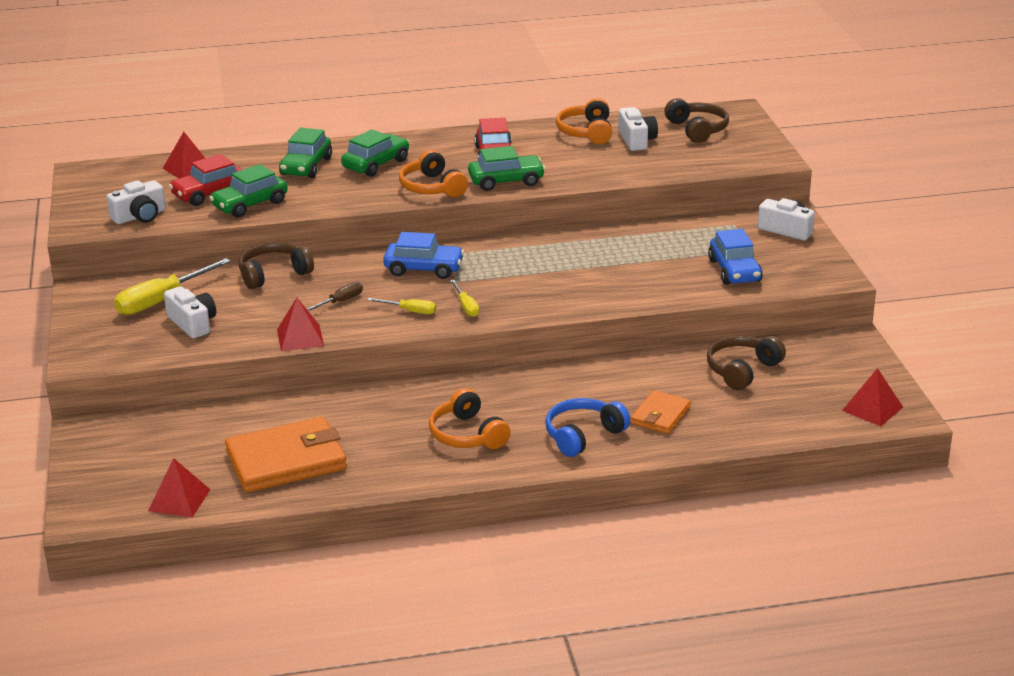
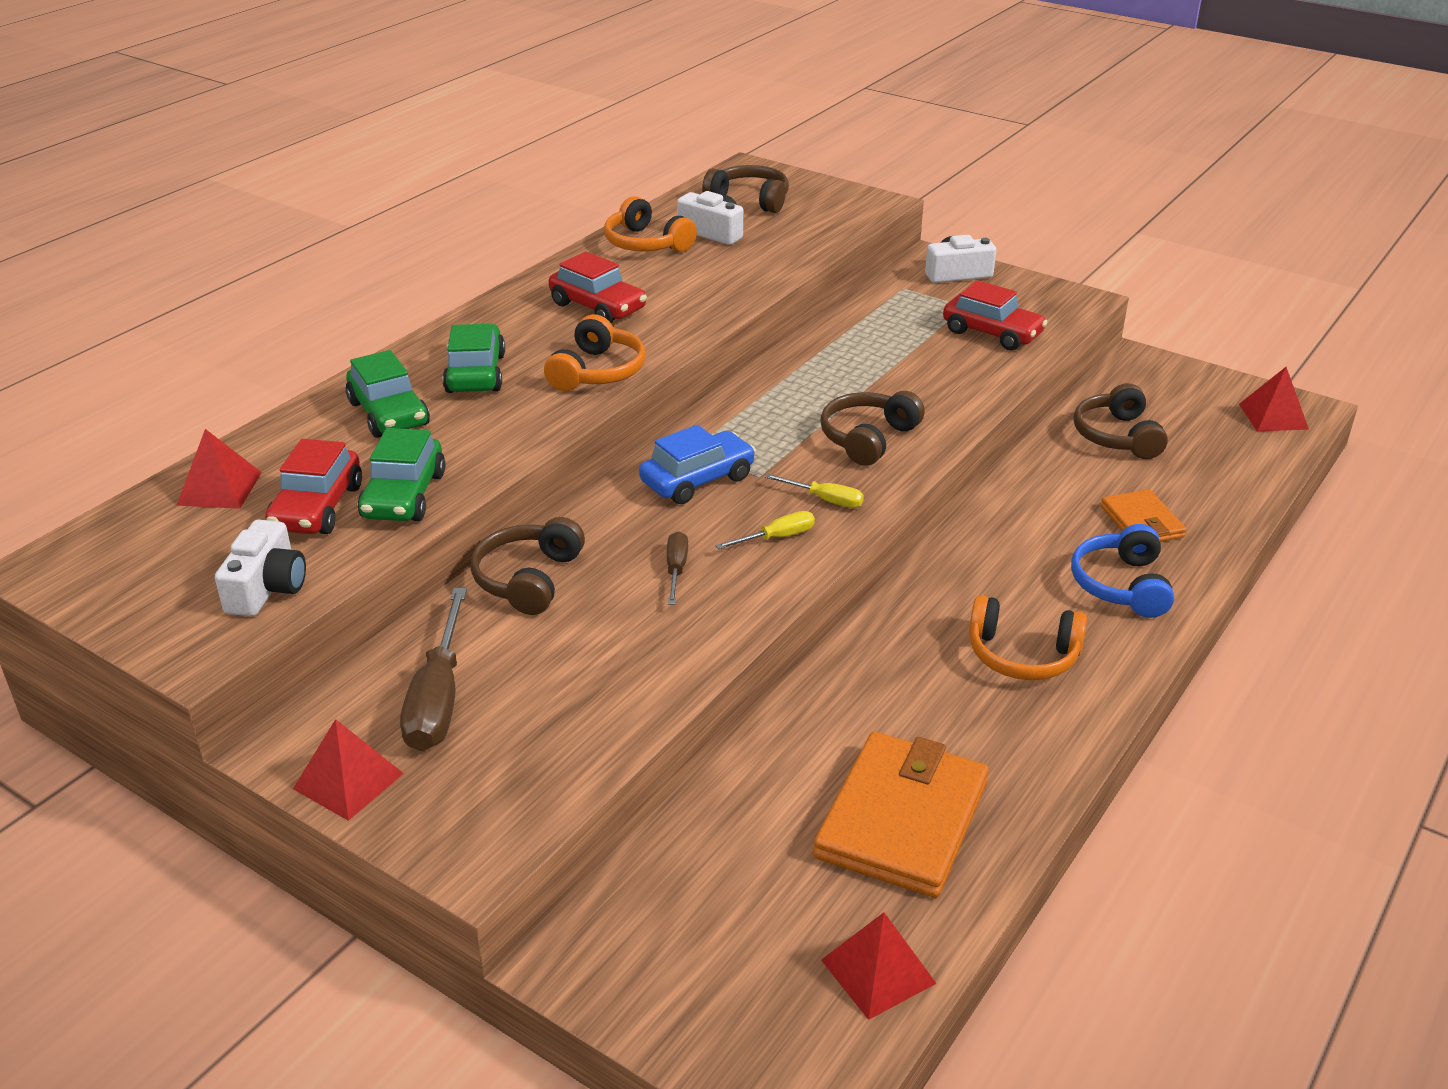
camera: 45 degrees left, 5 degrees up
(161, 301) = (438, 698): yellow screwdriver -> brown screwdriver
(193, 323) = (541, 705): white camera -> none
(300, 337) = (714, 642): red pyramid -> red pyramid (348, 781)
(432, 187) = (597, 372): orange headphones -> orange headphones turned 90 degrees counterclockwise
(506, 181) = (666, 329): green car -> none
(546, 290) = (868, 438): none -> brown headphones
(734, 271) = (992, 333): blue car -> red car

